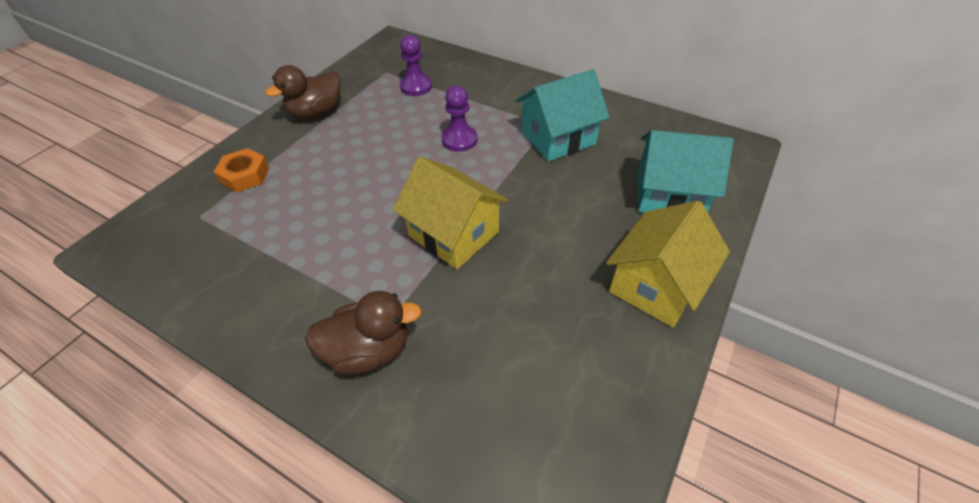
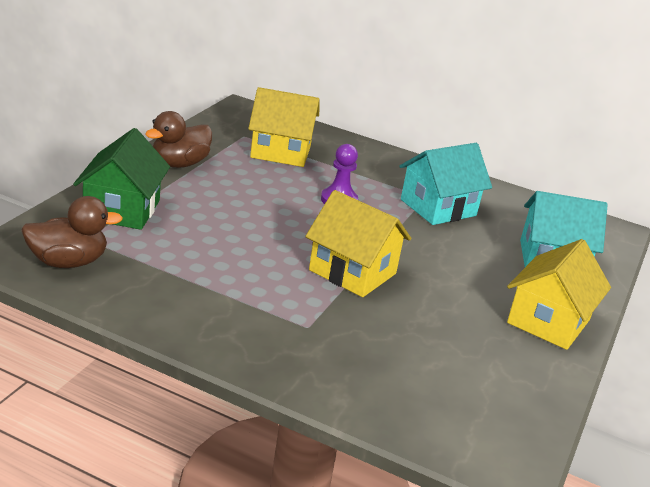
camera: 10 degrees left, 20 degrees down
(245, 175) = (122, 209): orange nut -> green house
(369, 351) = (295, 347): brown duck -> brown duck (68, 262)
(416, 86) = (280, 152): purple pawn -> yellow house

